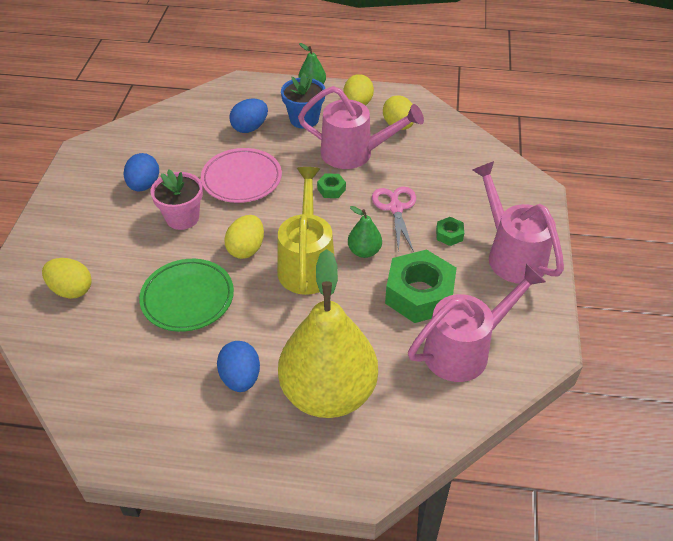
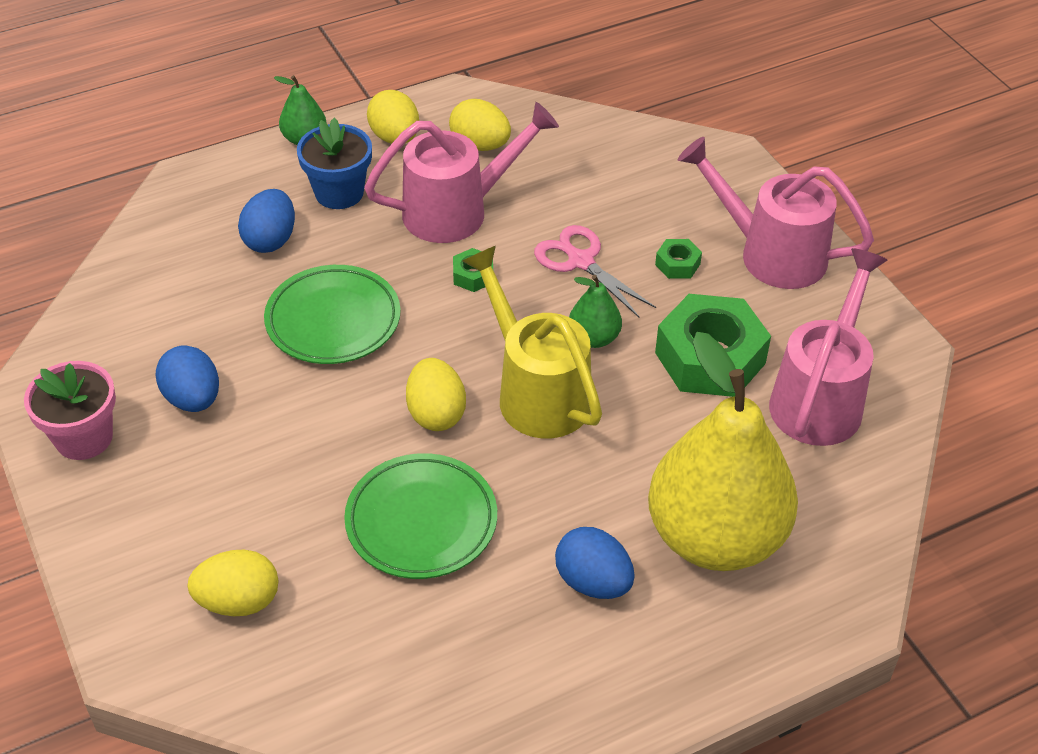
camera: 35 degrees left, 0 degrees up
(182, 218) = (301, 417): pink flower pot -> pink flower pot (84, 437)
(242, 179) = (333, 320): pink plate -> green plate

